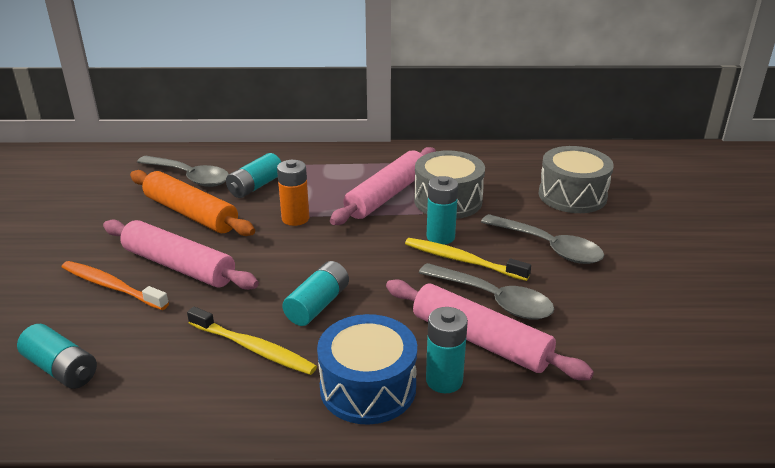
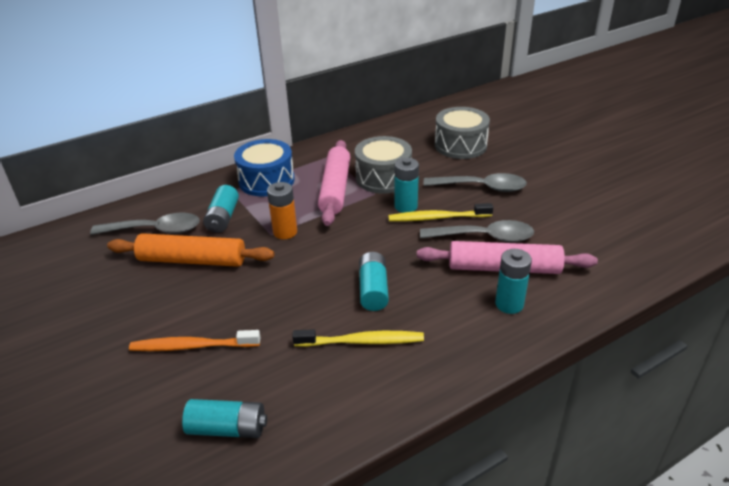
camera: 30 degrees left, 5 degrees up
(179, 266) = (232, 306): pink rolling pin -> none
(368, 387) = (468, 331): blue drum -> blue drum (266, 180)

